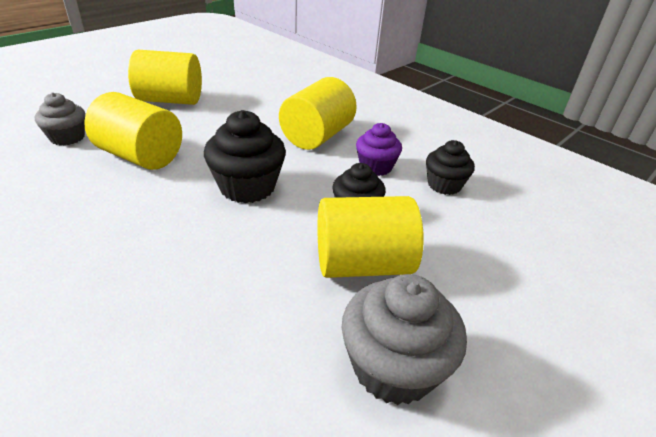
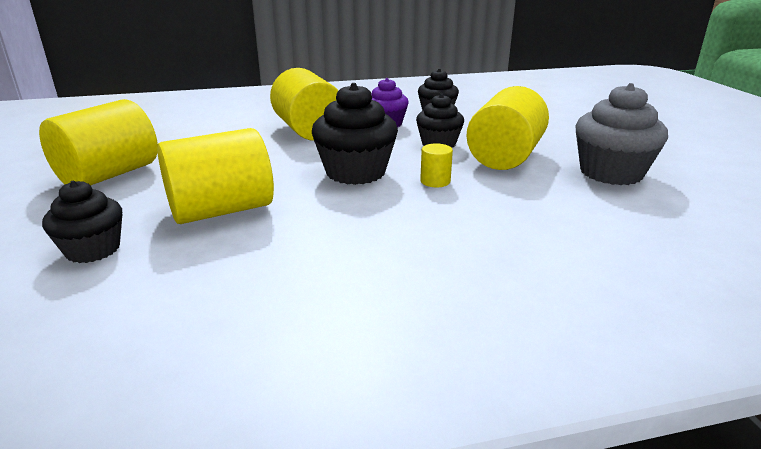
camera: 55 degrees left, 10 degrees down
(67, 137) = (93, 249): grey cupcake -> black cupcake
(260, 234) = (435, 181): none -> yellow cylinder

